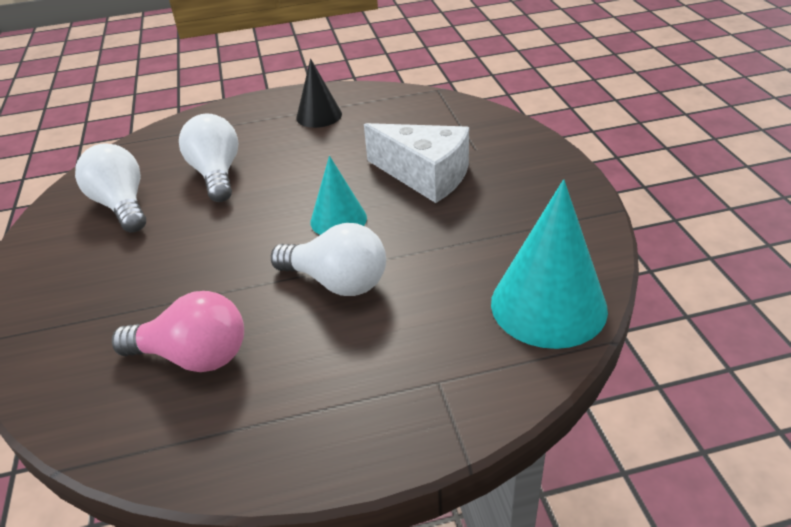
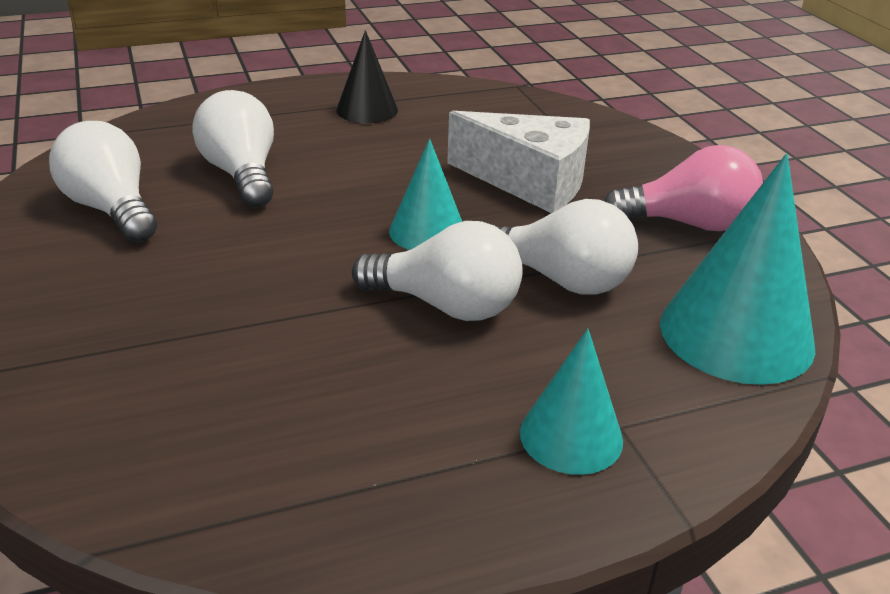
camera: 10 degrees left, 5 degrees down
(193, 356) = (265, 398): pink light bulb -> pink light bulb (688, 224)
(400, 389) = (571, 436): none -> turquoise cone
(427, 259) = (561, 280): none -> white light bulb

